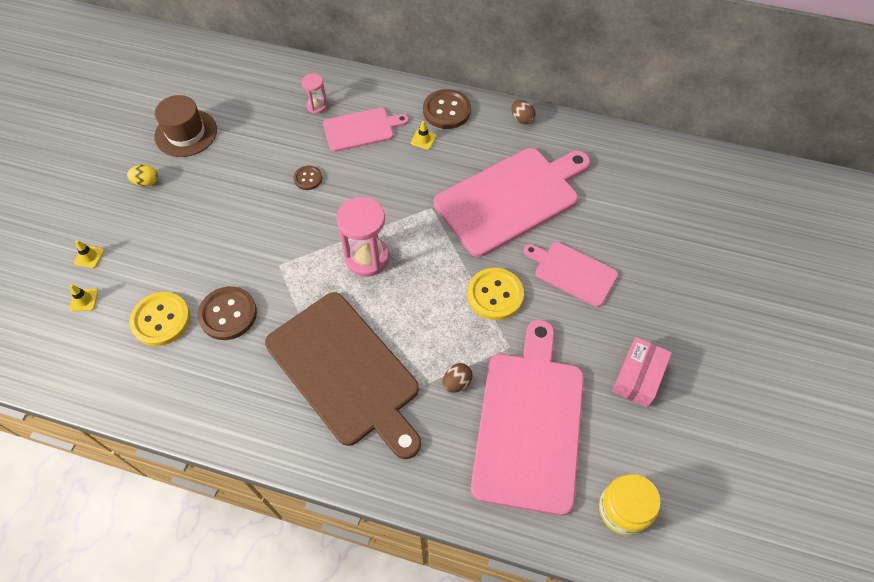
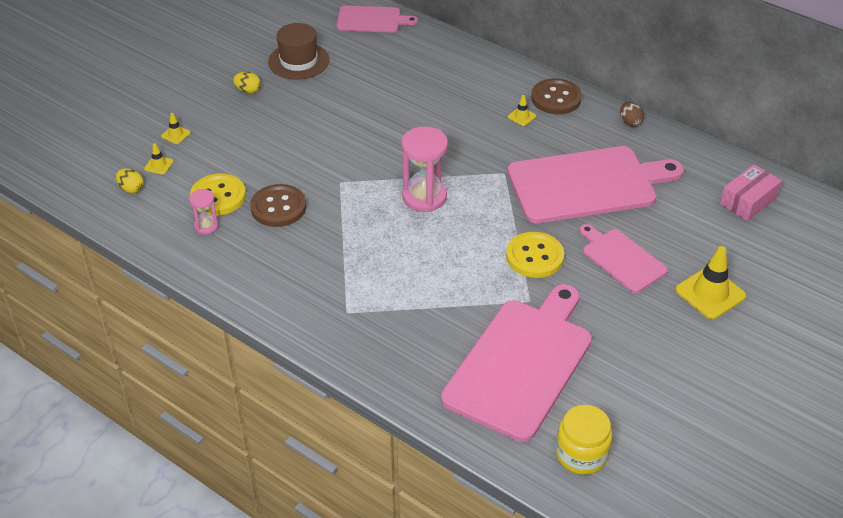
camera: 20 degrees right, 15 degrees down
(64, 338) = (131, 189): none -> yellow egg
(308, 178) = (396, 122): brown button -> none
(317, 106) = (430, 67): pink hourglass -> pink hourglass (206, 226)
(345, 371) = (365, 278): brown cutting board -> none
(361, 129) = (464, 95): pink cutting board -> pink cutting board (372, 20)
(457, 383) = (465, 314): brown egg -> none
(638, 377) = (647, 358): pink box -> pink box (748, 201)
(662, 286) = (710, 293): none -> yellow traffic cone

